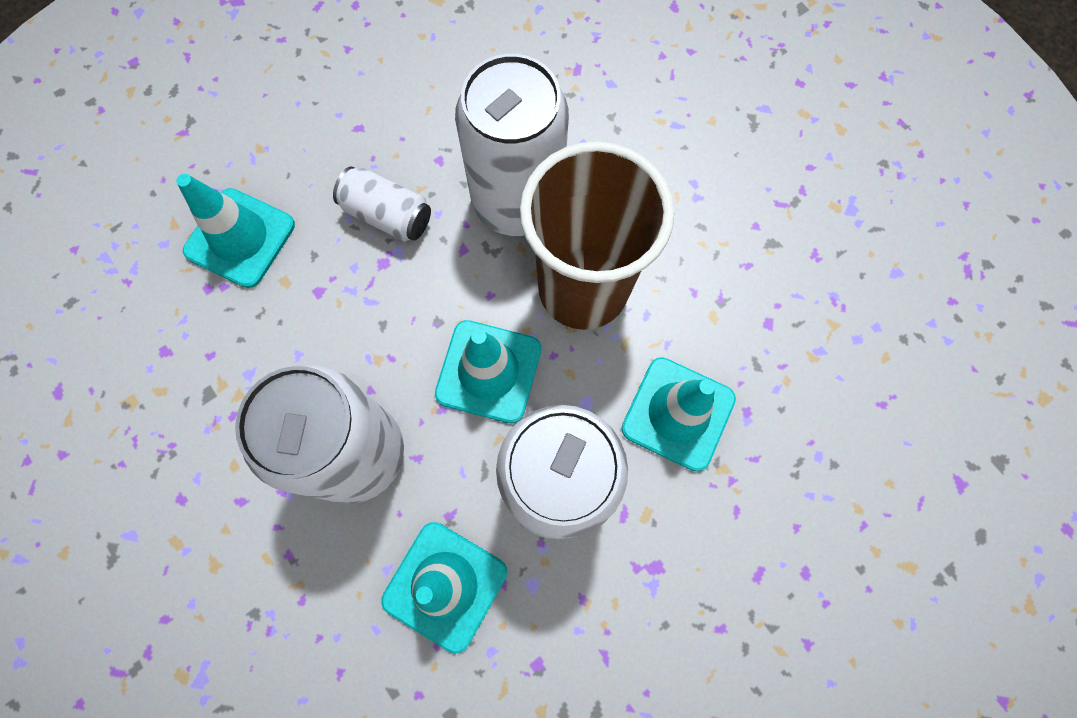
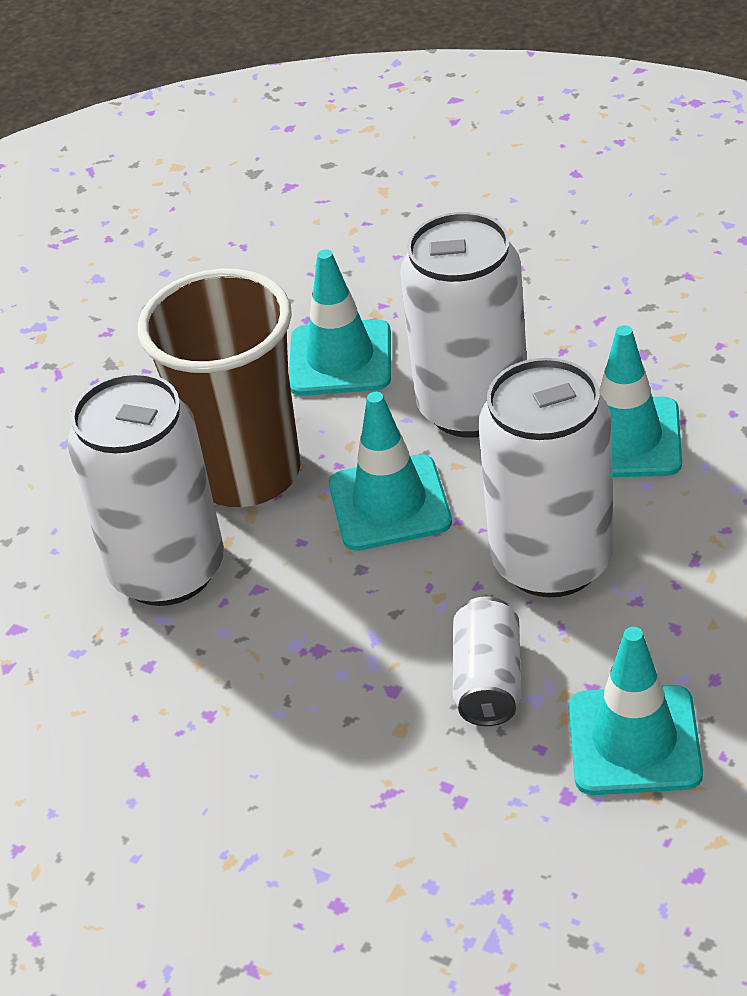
camera: 110 degrees left, 30 degrees down
(240, 238) = (371, 805): turquoise traffic cone -> turquoise traffic cone (634, 741)
(387, 215) = (253, 676): white can -> white can (488, 681)

